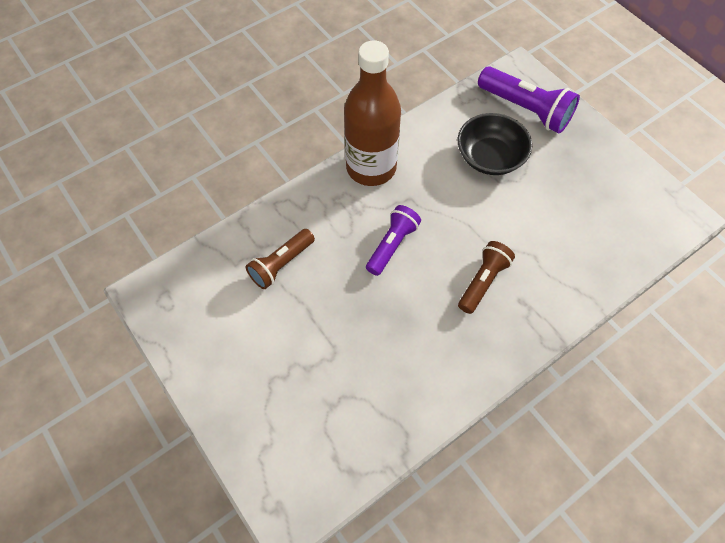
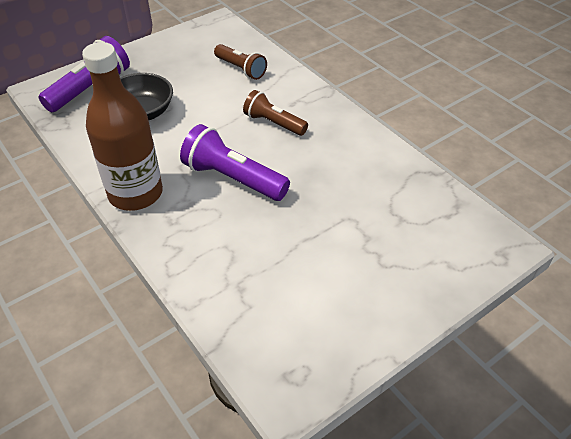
camera: 90 degrees left, 15 degrees down
(281, 264) = (251, 264): brown flashlight -> brown flashlight (241, 69)
(392, 245) = (233, 179): purple flashlight -> purple flashlight, size x1.52

